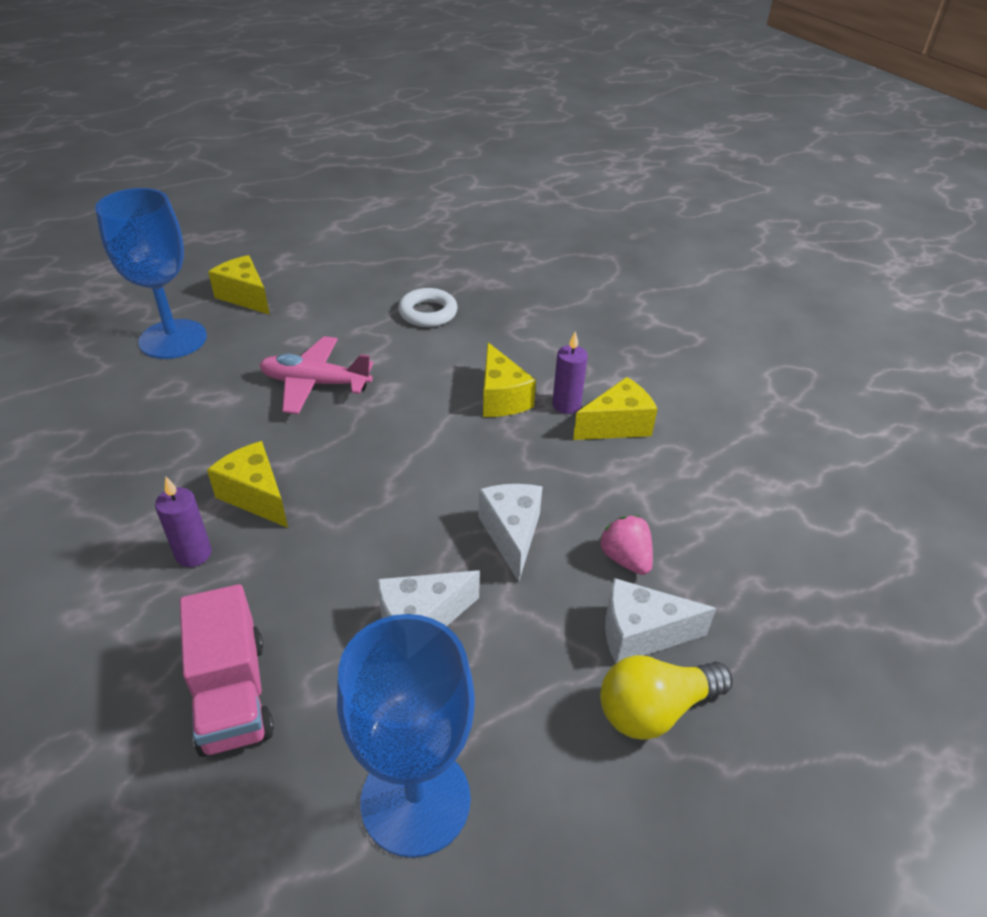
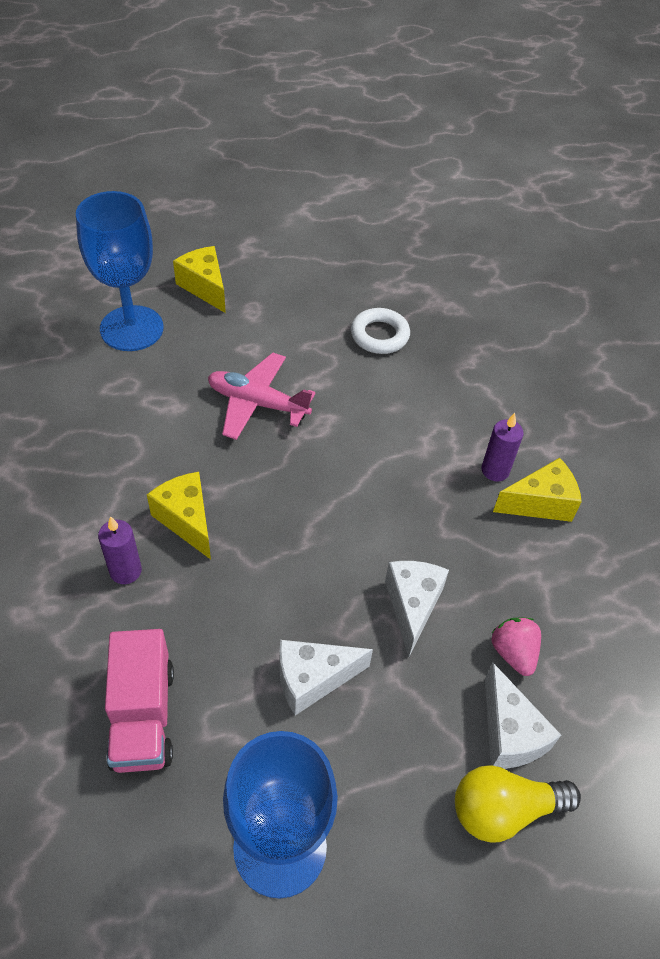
camera: 10 degrees right, 10 degrees up
(501, 398) = (433, 451): yellow cheese -> none
(641, 634) = (509, 733): white cheese -> white cheese turned 120 degrees counterclockwise

